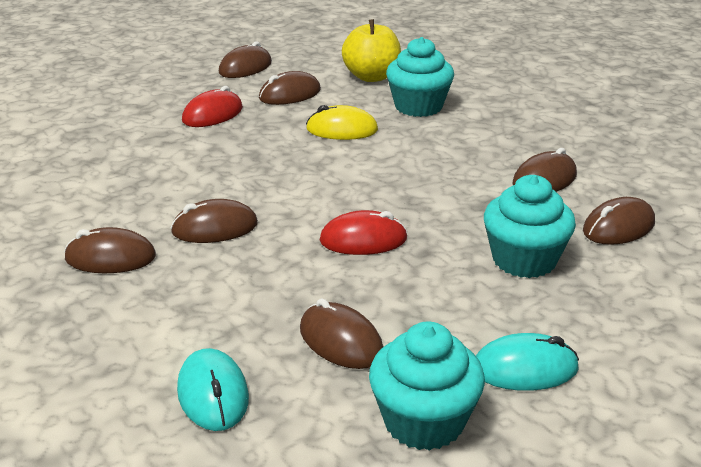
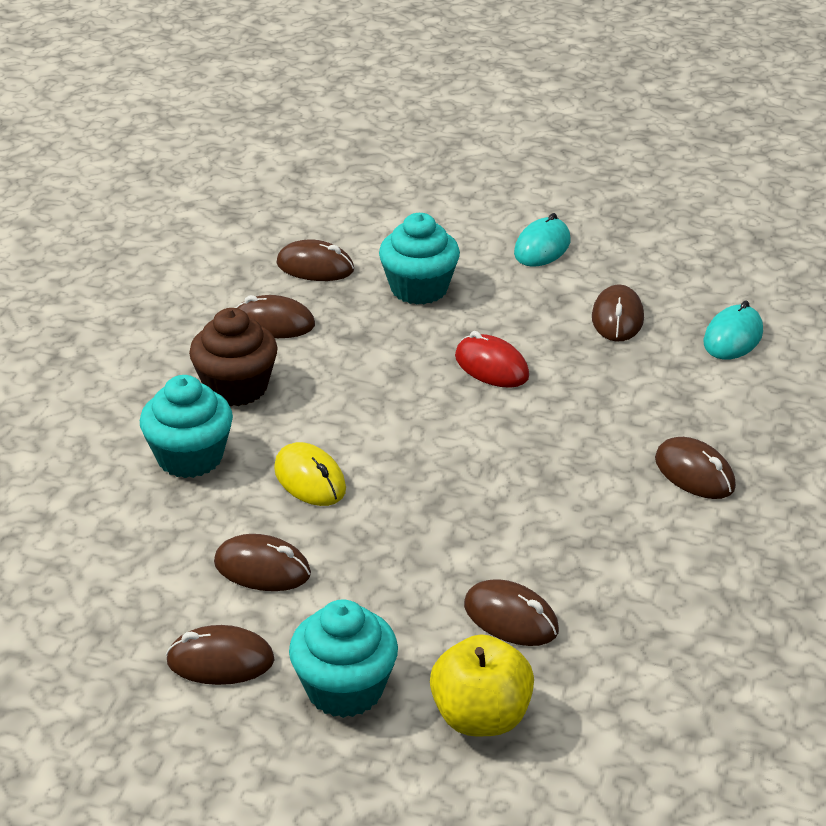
camera: 130 degrees left, 5 degrees up
(212, 114) = (386, 595): red mouse -> none
(215, 228) = (581, 448): brown mouse -> brown mouse (511, 618)
(371, 77) = (137, 533): yellow apple -> yellow apple (481, 717)
(424, 421) = (637, 261): turquoise cupcake -> turquoise cupcake (345, 689)
(474, 141) = (236, 388): none -> brown cupcake
(525, 368) = (542, 247): turquoise mouse -> turquoise mouse turned 75 degrees clockwise

